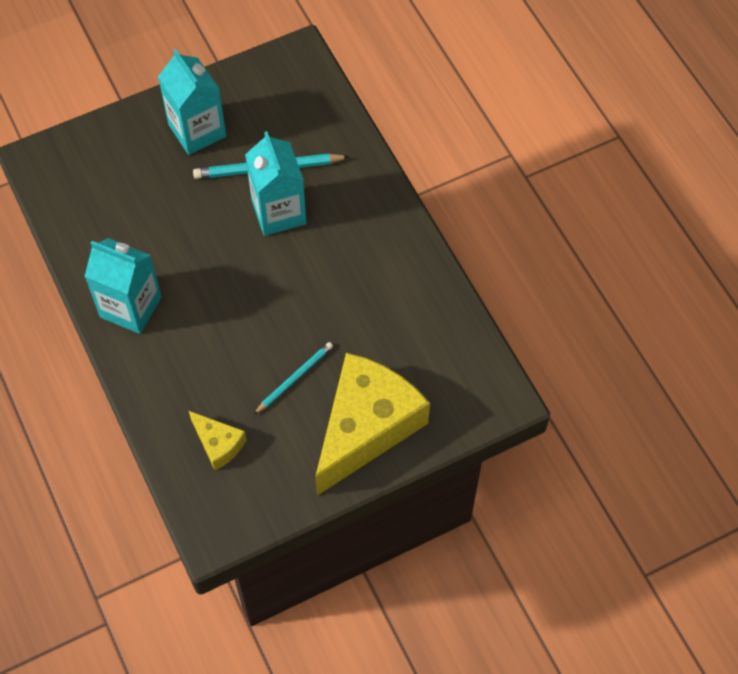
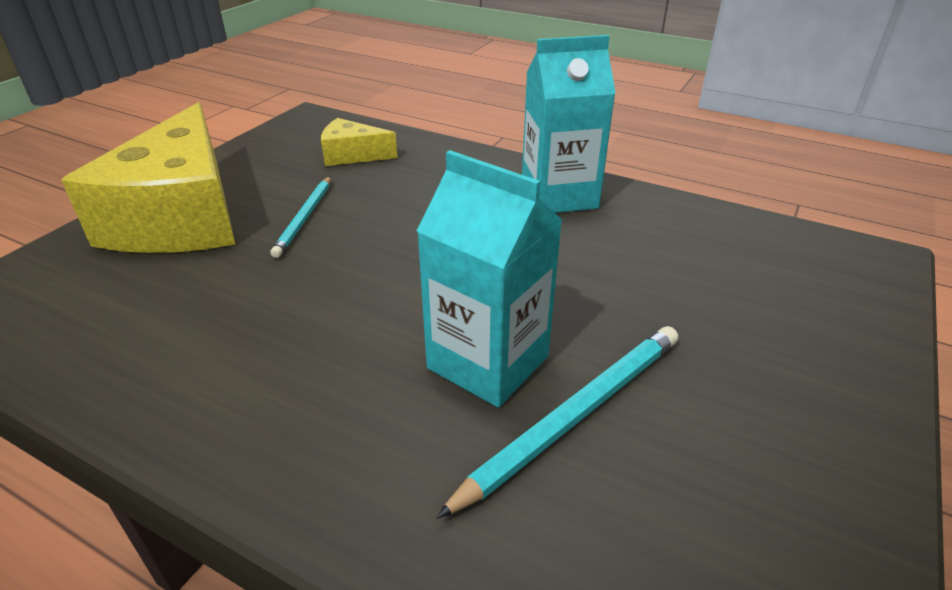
camera: 145 degrees right, 25 degrees down
(197, 130) = (761, 408): turquoise carton -> none

